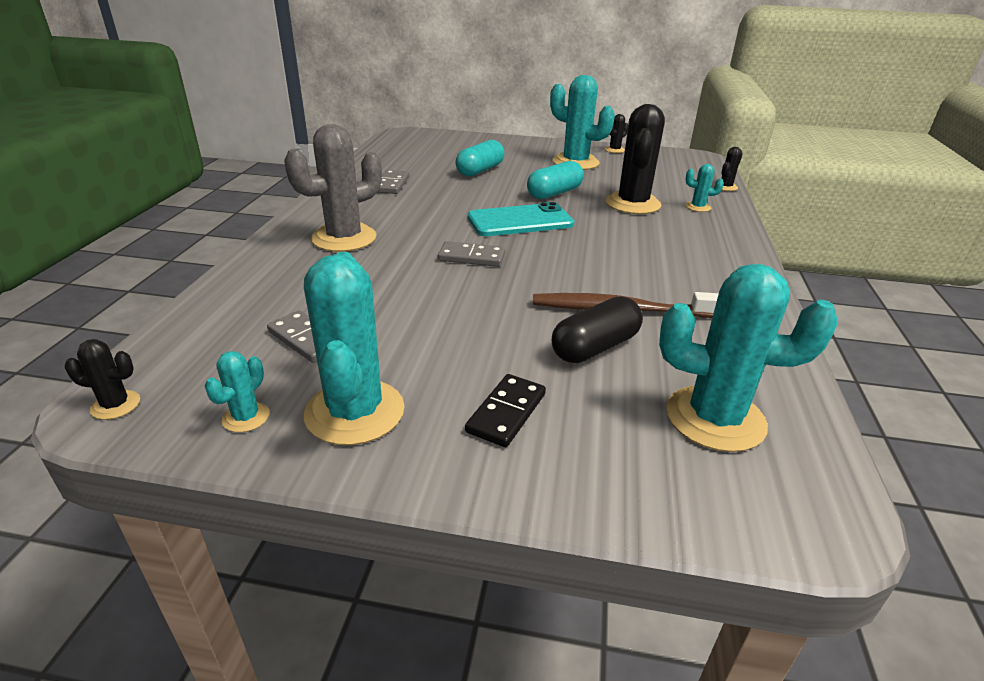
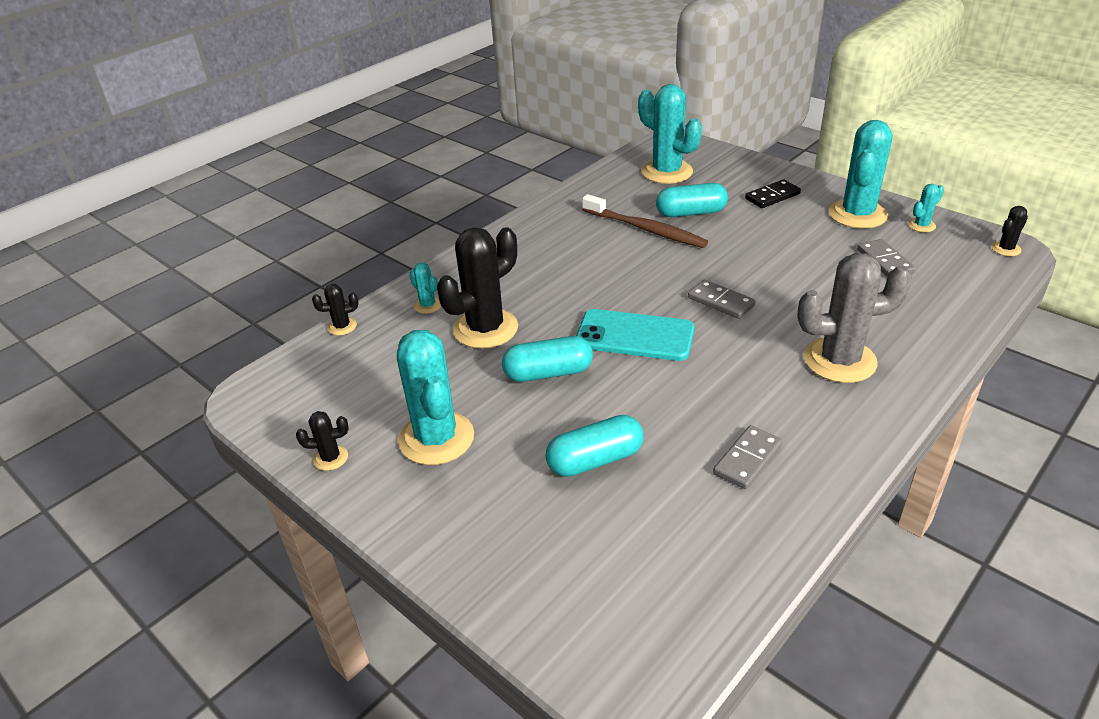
camera: 145 degrees left, 5 degrees up
(115, 405) = (1006, 249): black cactus -> black cactus turned 75 degrees counterclockwise
(595, 347) = (691, 213): black capsule -> turquoise capsule

